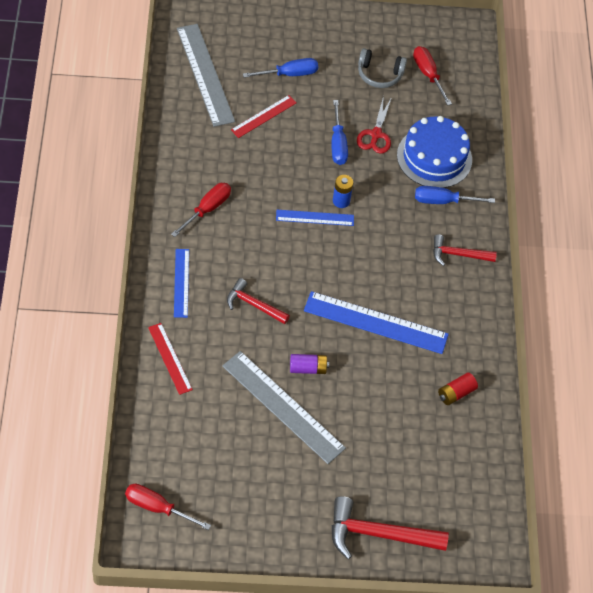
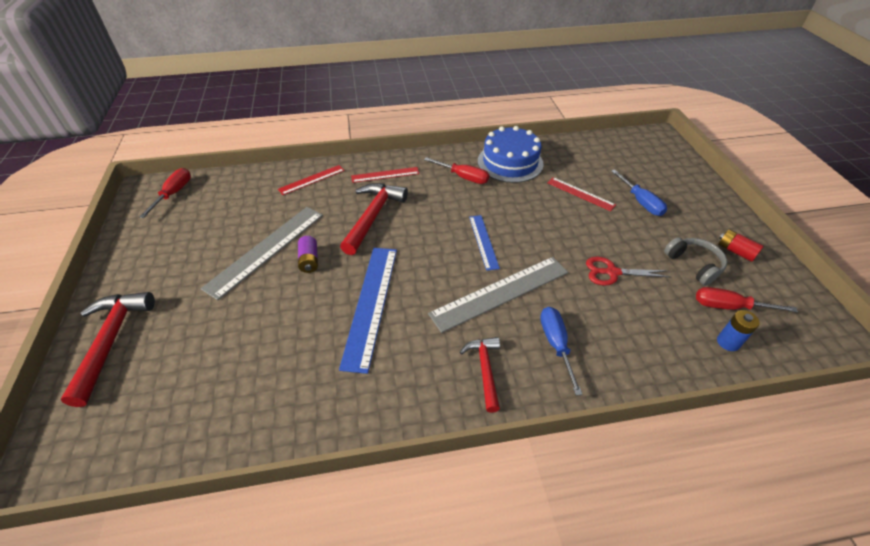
camera: 85 degrees right, 10 degrees down
(181, 283) = (385, 175): blue ruler -> red ruler
(205, 74) = (601, 156): grey ruler -> grey ruler (500, 293)
(254, 305) = (373, 216): red hammer -> red hammer, size x1.64
(338, 144) = (581, 245): blue screwdriver -> none
(341, 201) = (512, 257): blue battery -> blue battery (728, 342)
(379, 74) = (694, 265): grey headphones -> grey headphones turned 150 degrees clockwise
(428, 75) = (729, 306): red screwdriver -> red screwdriver turned 135 degrees counterclockwise
(434, 157) = (614, 328): blue cake -> blue cake (510, 162)
(456, 393) = (285, 392): red battery -> red battery (735, 251)

